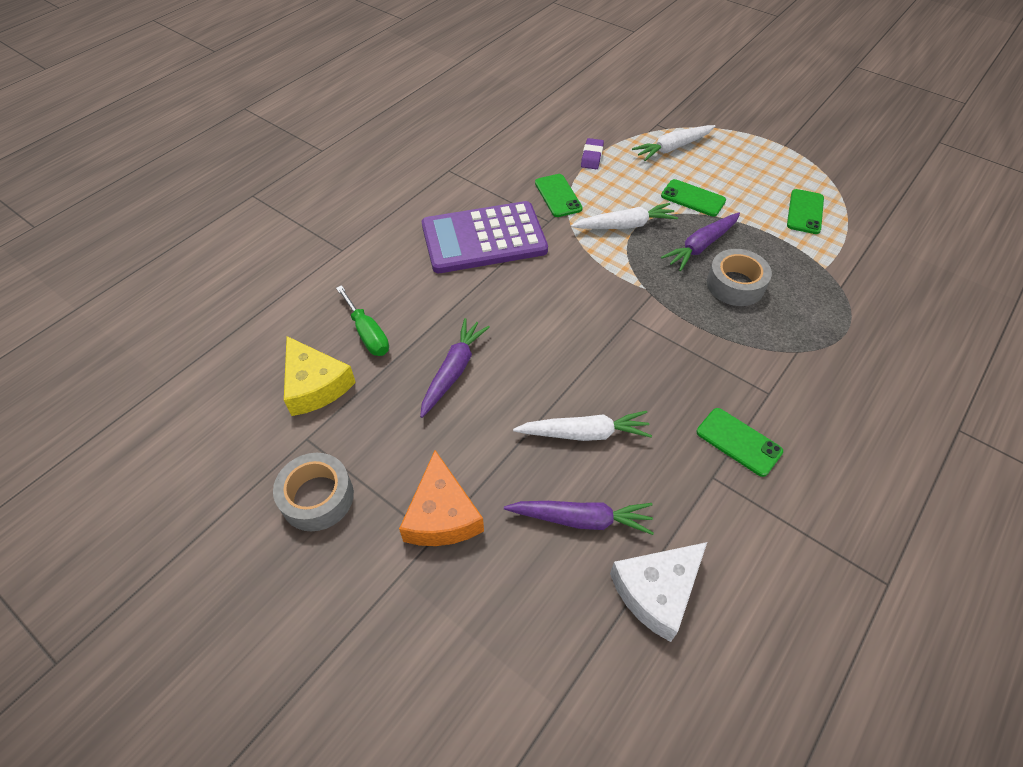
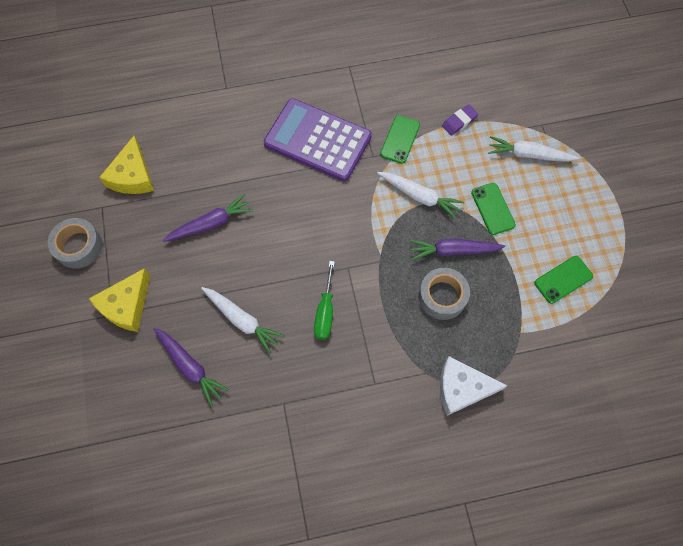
camera: 40 degrees right, 15 degrees up
(367, 334) = (188, 162): green screwdriver -> green screwdriver (325, 312)
(442, 515) = (126, 306): orange cheese -> yellow cheese
(657, 591) = (187, 435): white cheese -> white cheese (462, 388)
(738, 442) = (321, 397): green phone -> none

